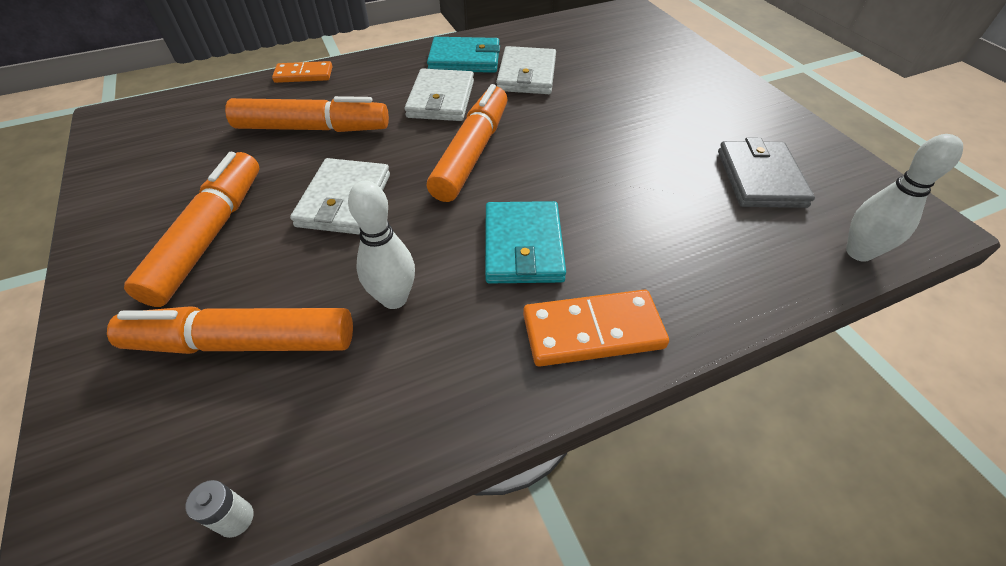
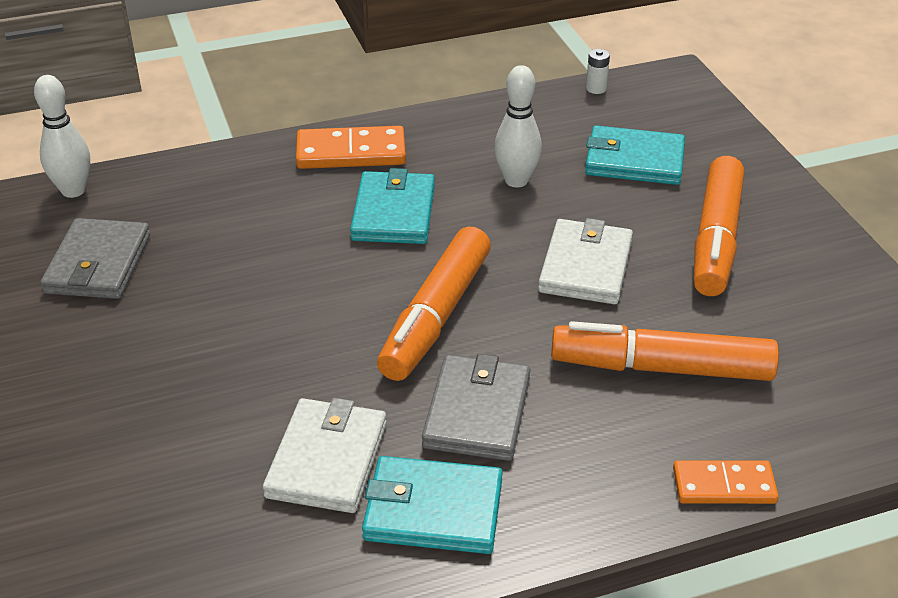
camera: 175 degrees left, 10 degrees down
(244, 342) = (634, 160): orange marker -> turquoise wallet
(441, 99) = (477, 412): white wallet -> grey wallet

